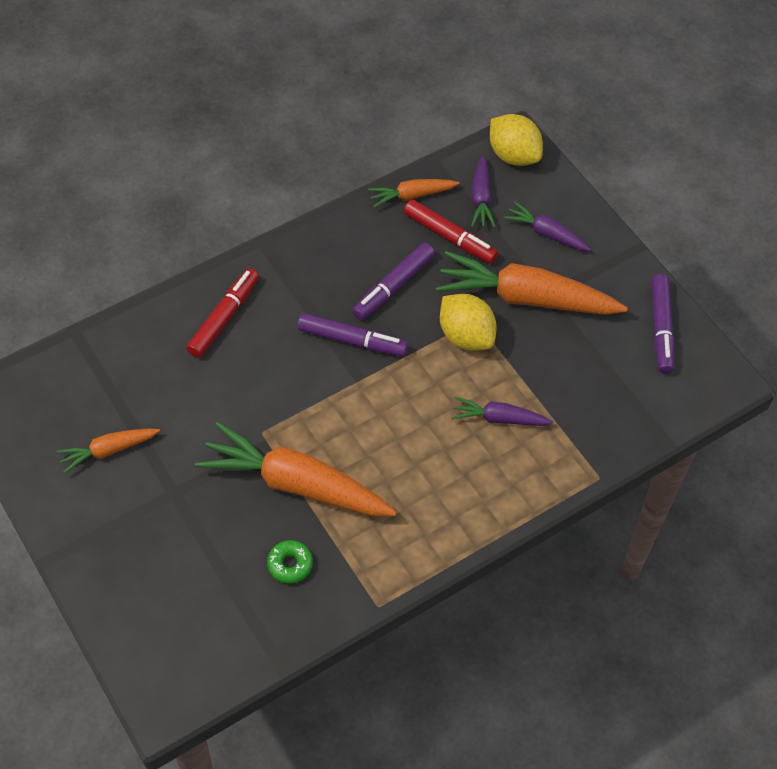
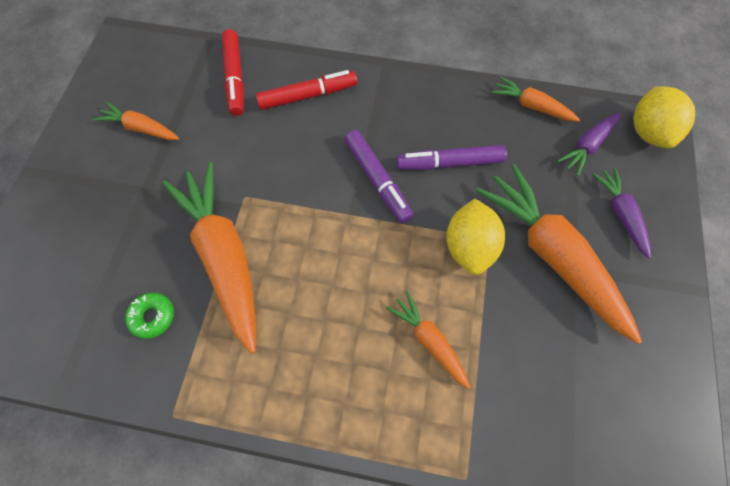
camera: 45 degrees right, 10 degrees up
(449, 237) = (531, 157): red marker -> red marker (235, 77)
(499, 418) = (428, 340): purple carrot -> orange carrot
(661, 328) = (659, 383): purple marker -> none

